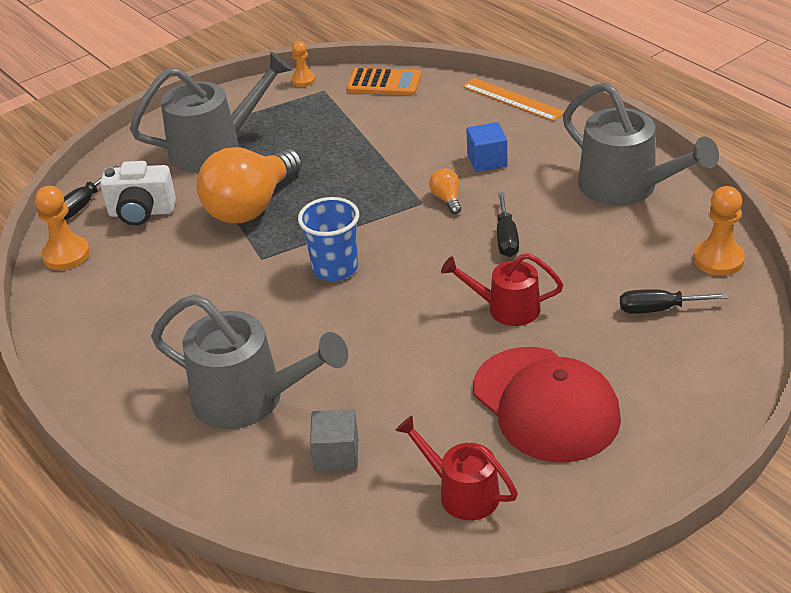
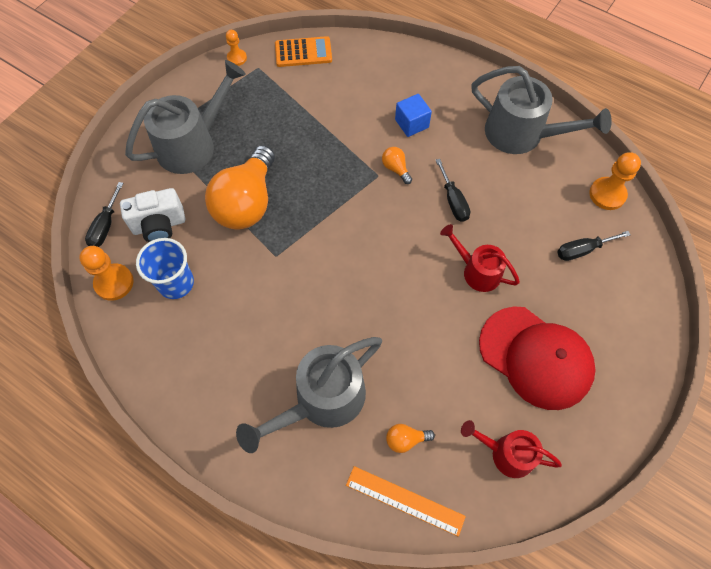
camera: 20 degrees left, 25 degrees up
(250, 399) = (321, 401): grey watering can -> grey watering can turned 135 degrees clockwise
(335, 268) = (337, 255): blue cup -> blue cup (176, 283)
(336, 454) = (405, 439): grey cube -> orange light bulb
(505, 308) = (476, 271): red watering can -> red watering can turned 45 degrees clockwise
(512, 99) = (408, 56): orange ruler -> orange ruler (405, 500)

